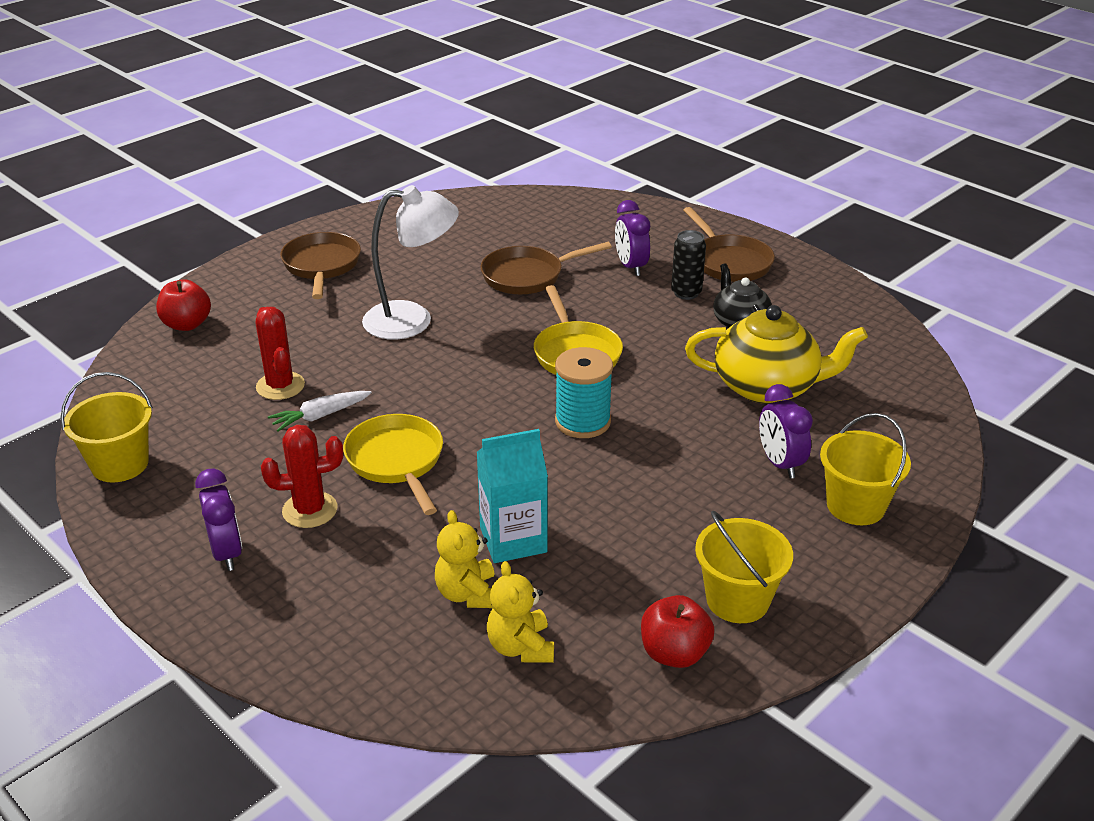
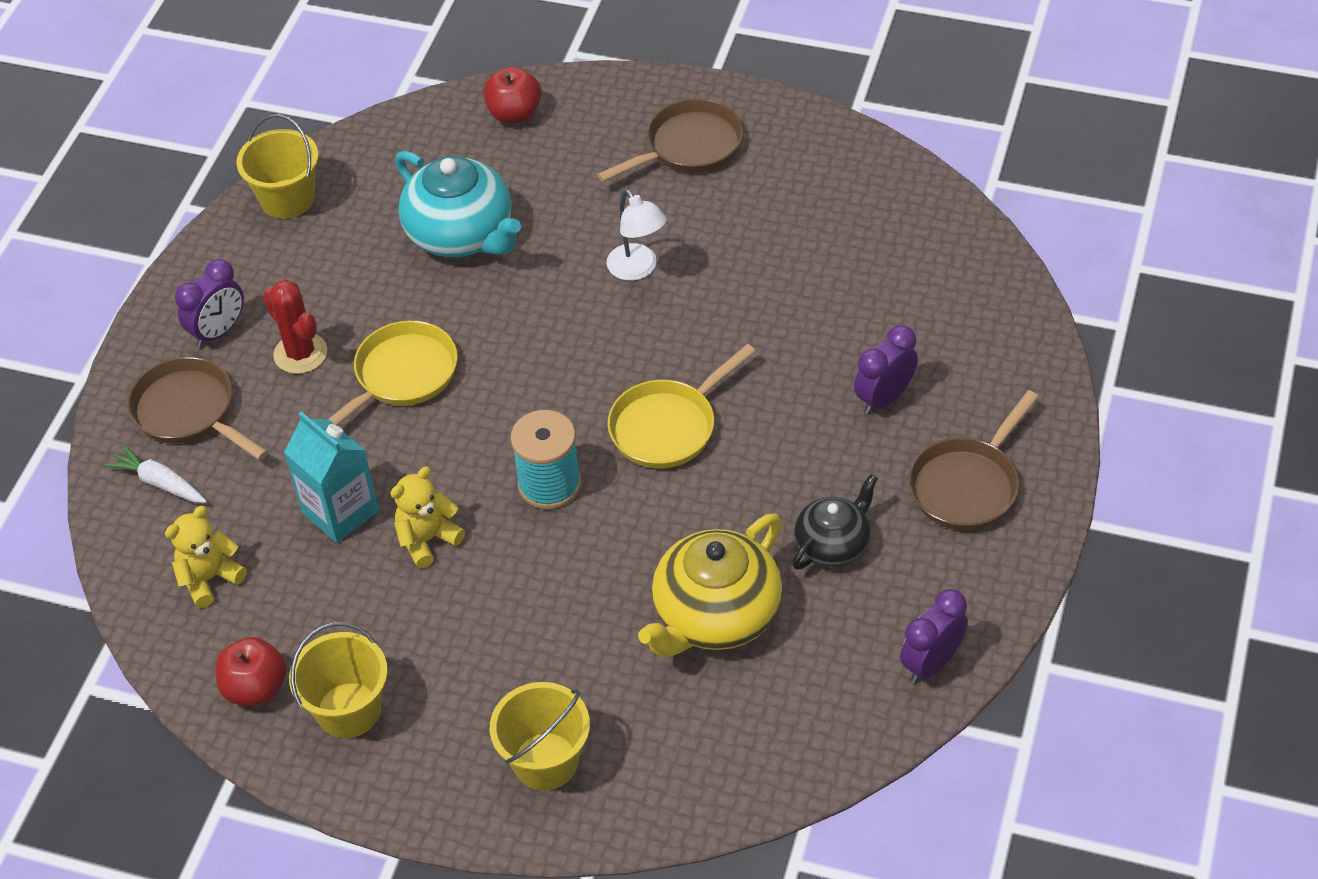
camera: 65 degrees right, 15 degrees up
(280, 386) = (461, 235): red cactus -> turquoise teapot
(320, 416) = (434, 288): white carrot -> white carrot (159, 482)
(412, 320) = (638, 269): white lamp -> white lamp, size x0.62
(468, 594) = (254, 513): yellow teddy bear -> yellow teddy bear (427, 539)
(527, 276) = (794, 318): brown pan -> brown pan (189, 412)
(686, 293) = (862, 471): black can -> none
(767, 387) = (715, 616): yellow teapot -> yellow teapot turned 60 degrees clockwise
(780, 463) = (579, 674): purple clock -> purple clock (931, 663)

